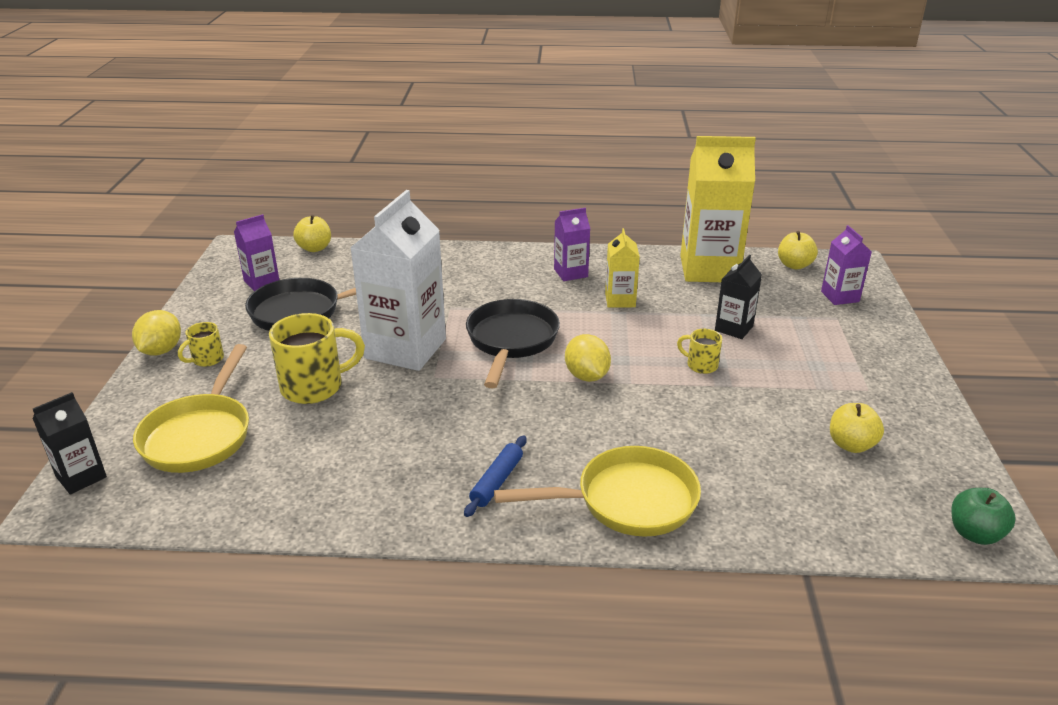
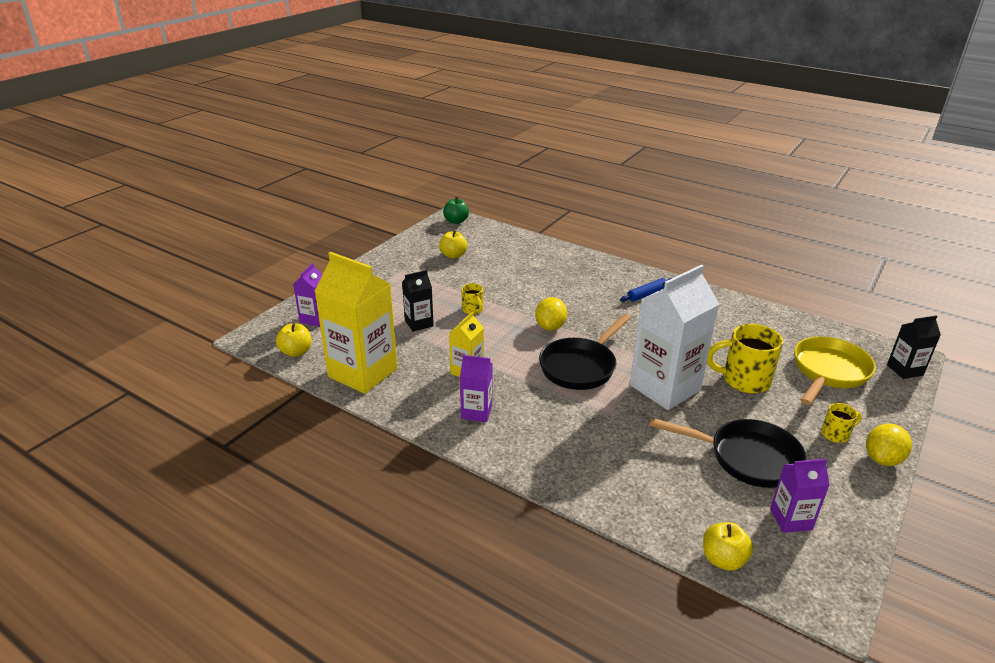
camera: 150 degrees left, 0 degrees up
(627, 501) = (587, 269): yellow pan -> none

